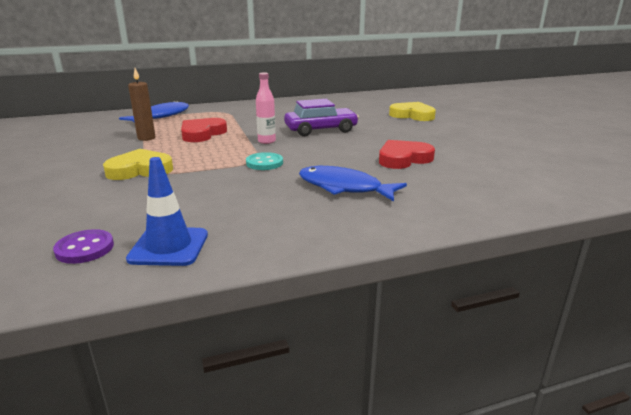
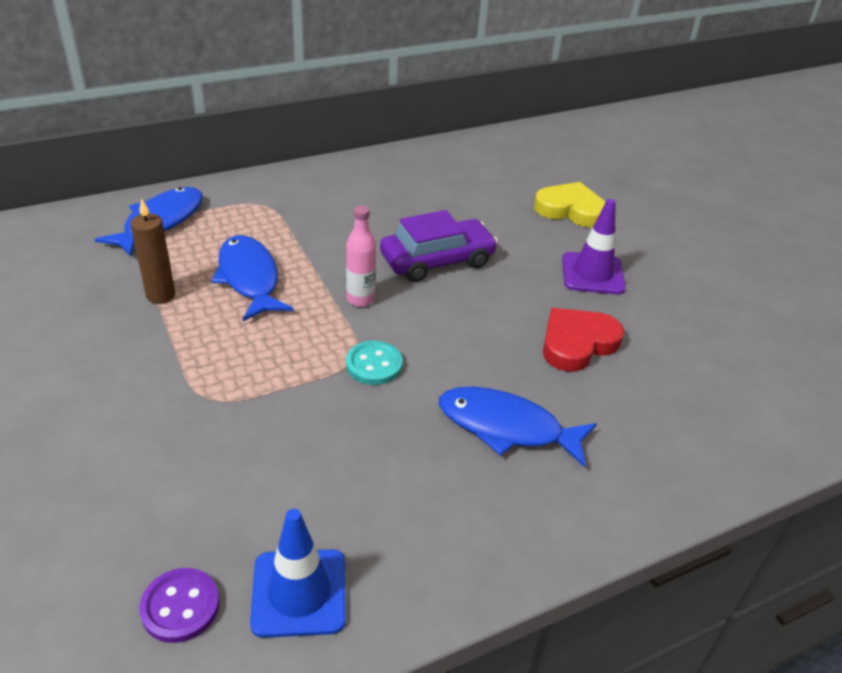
camera: 10 degrees left, 15 degrees up
(140, 170) = (185, 394): yellow heart -> none
(202, 134) = (249, 278): red heart -> blue fish
(421, 135) = (592, 274): none -> purple traffic cone

